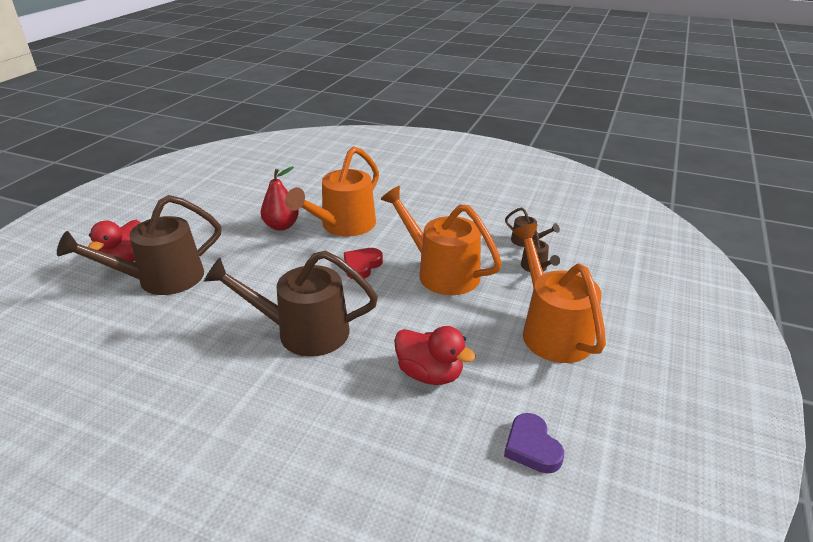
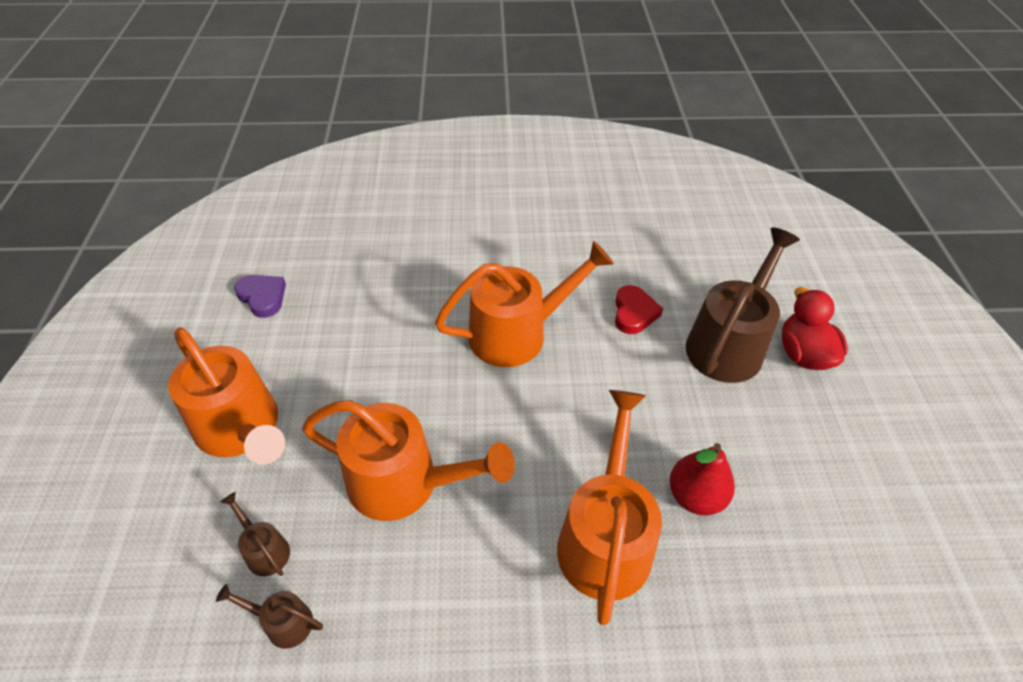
camera: 155 degrees right, 15 degrees up
(302, 332) = (519, 333): brown watering can -> orange watering can
(362, 266) = (519, 454): red heart -> red heart (634, 313)
(430, 374) = (368, 331): red duck -> none

